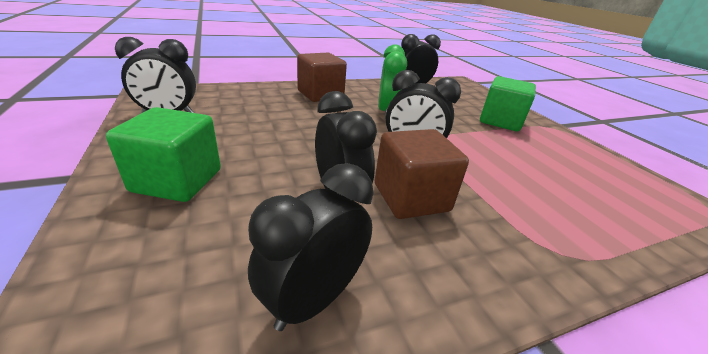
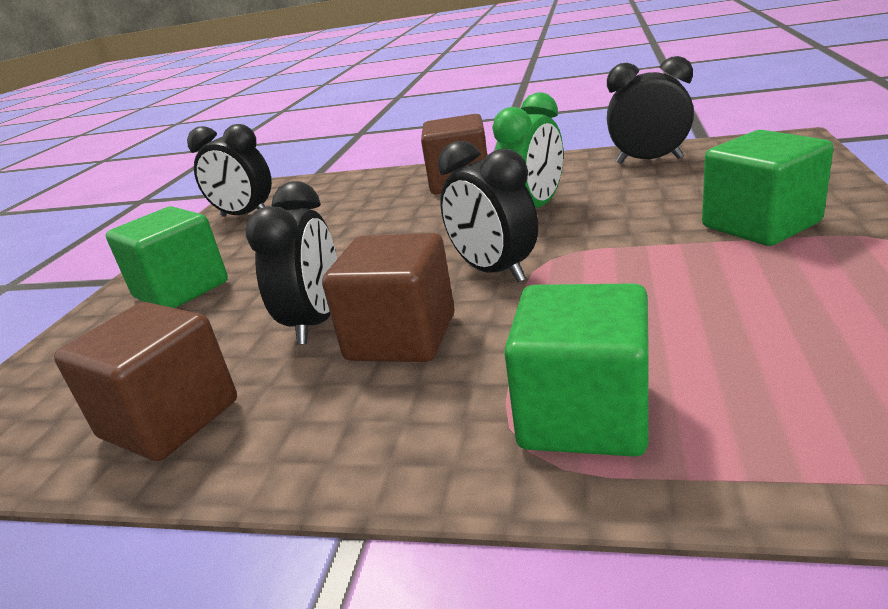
camera: 40 degrees right, 5 degrees down
(313, 298) = (169, 419): black clock -> brown cube
(559, 228) = (584, 415): none -> green cube

